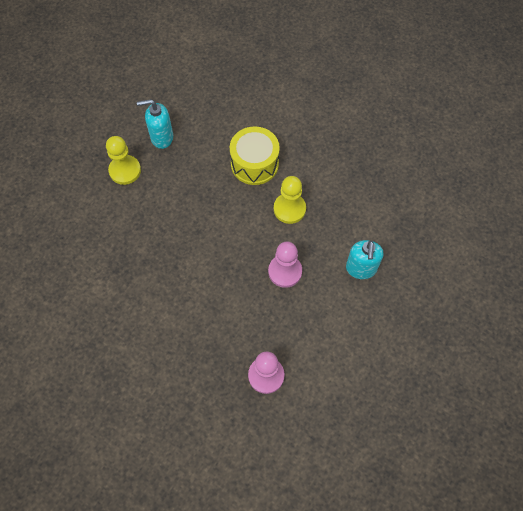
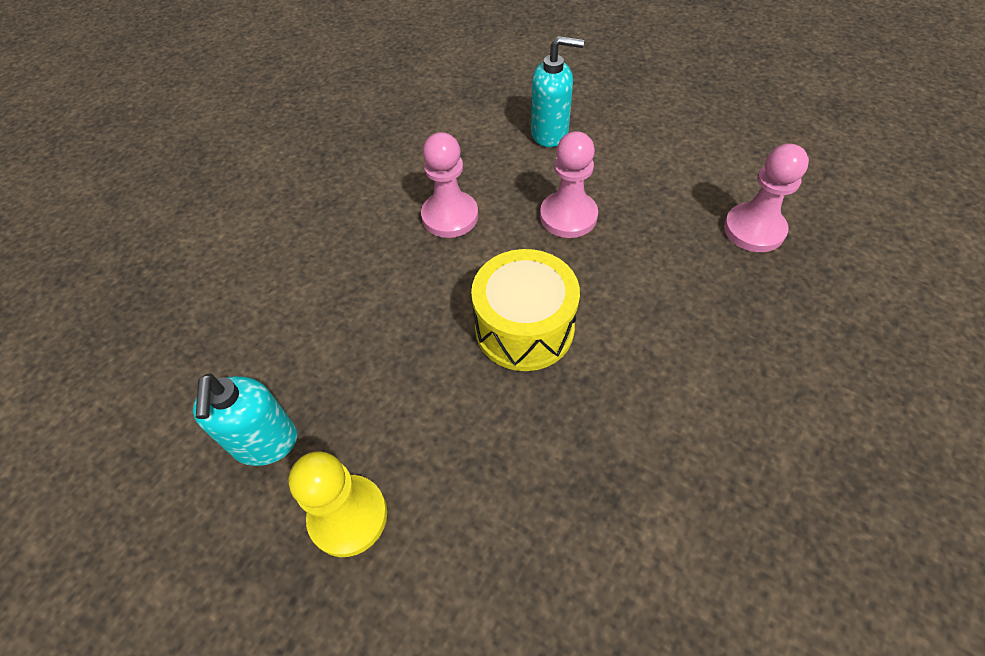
camera: 90 degrees left, 10 degrees down
(254, 164) = (354, 269): yellow drum -> yellow drum (524, 328)
(289, 209) = (450, 216): yellow pawn -> pink pawn

